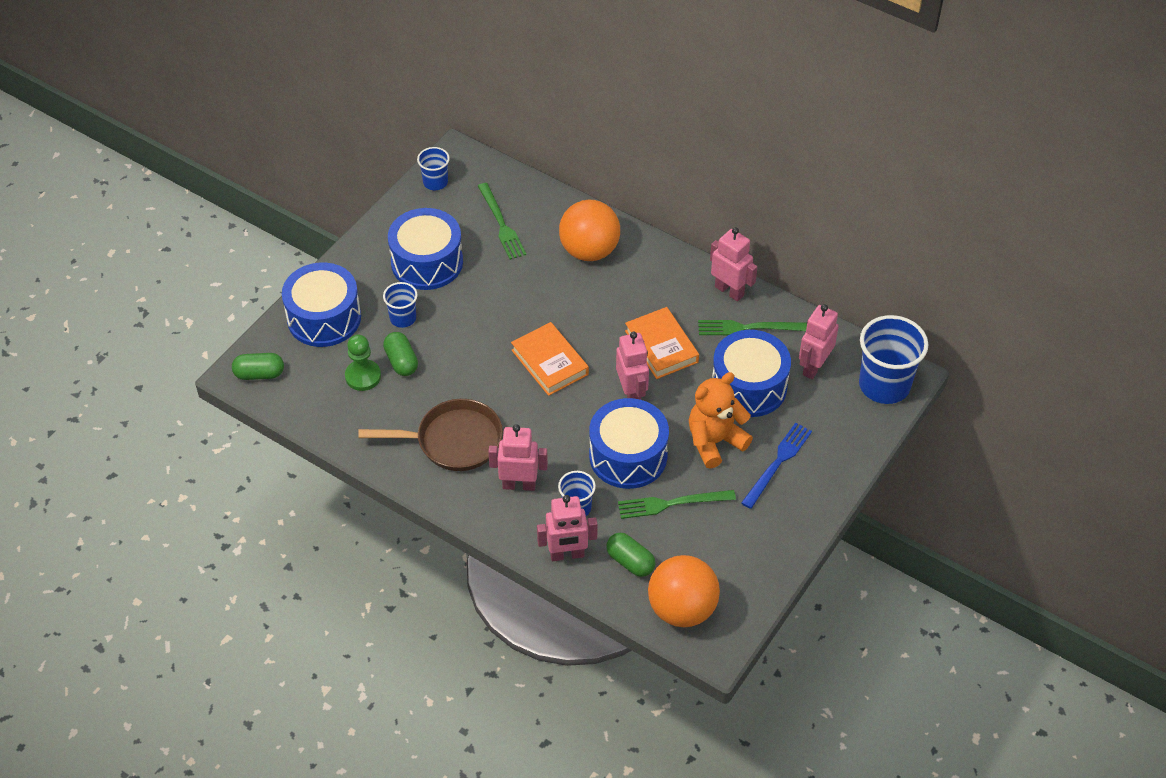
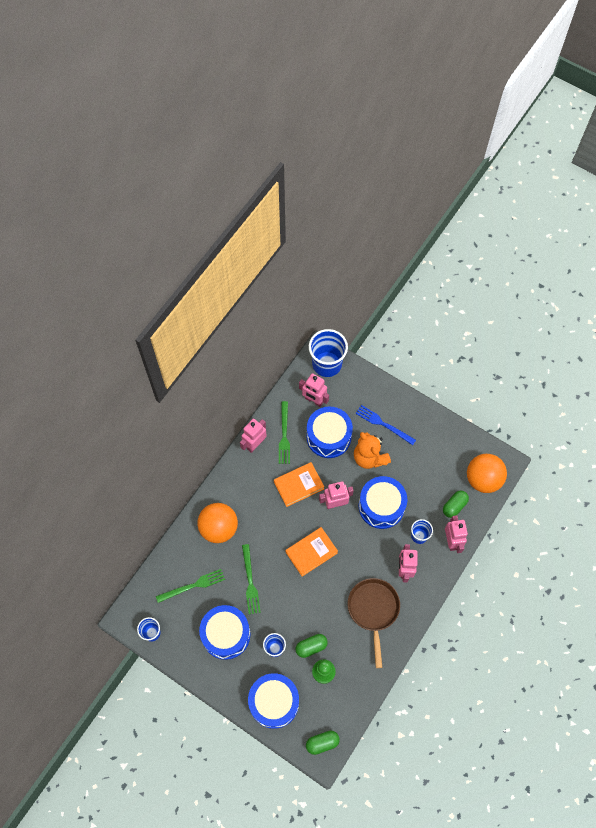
camera: 90 degrees left, 15 degrees up
(259, 374) = (322, 743): green capsule -> green capsule turned 75 degrees clockwise
(672, 503) = (414, 482): green fork -> green fork (250, 581)

